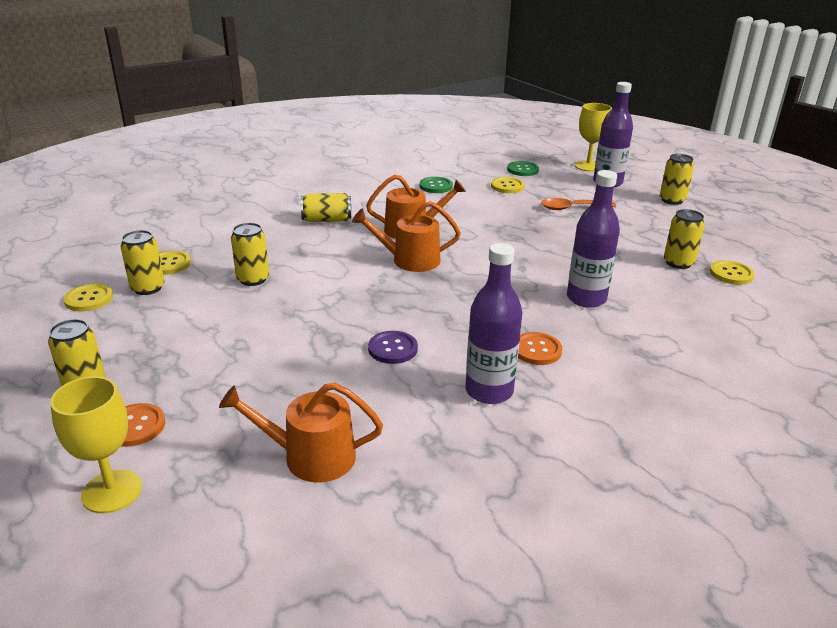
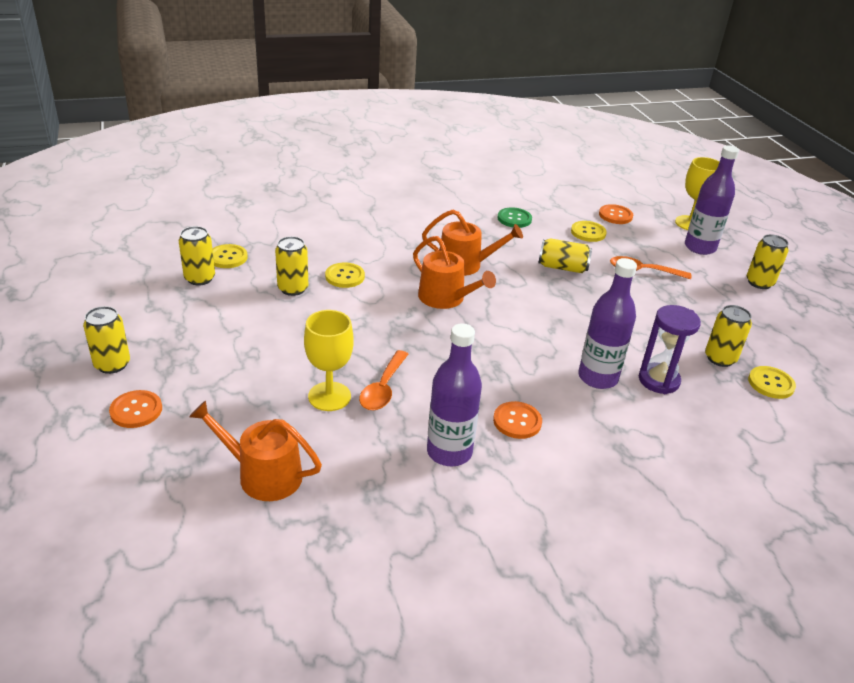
camera: 15 degrees right, 5 degrees up
(89, 299) = (147, 279): yellow button -> yellow button (345, 276)
(112, 491) = (96, 464): yellow goblet -> yellow goblet (329, 396)
(327, 220) = (389, 238): yellow can -> yellow can (562, 267)
(392, 349) = (383, 388): purple button -> orange spoon
(410, 260) = (446, 298): orange watering can -> orange watering can turned 150 degrees counterclockwise
(522, 170) = (615, 215): green button -> orange button
(639, 290) = (658, 380): none -> purple hourglass

